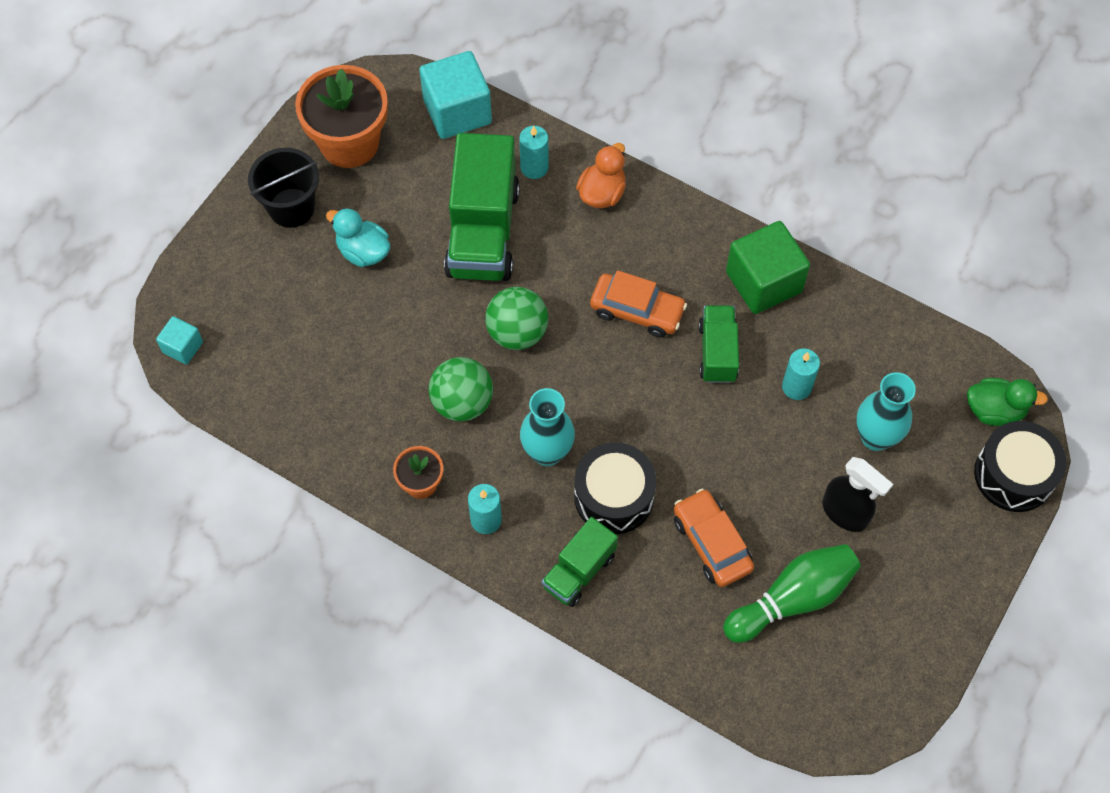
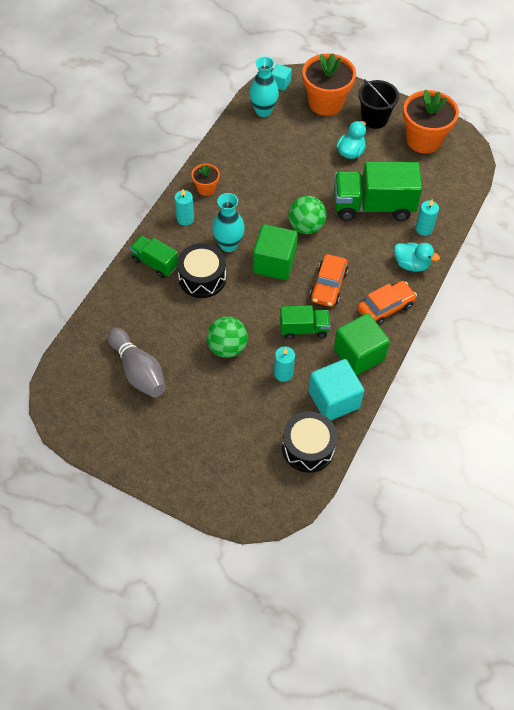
camera: 85 degrees right, 5 degrees down
(243, 278) = (325, 103): none -> orange flower pot
(457, 111) = (457, 188): turquoise cube -> turquoise cube (334, 399)
(462, 402) = (257, 203): green ball -> green ball (227, 347)
(589, 385) = (274, 263): none -> green cube
(602, 193) = (411, 264): orange duck -> turquoise duck
(711, 543) = (174, 328): orange car -> orange car (385, 307)
(792, 599) = (138, 371): green bowling pin -> grey bowling pin
(845, 513) = (196, 400): black spray bottle -> none
(875, 437) = (250, 419): turquoise vase -> turquoise vase (263, 111)
(994, 410) = (276, 494): green duck -> none
(1014, 475) = (228, 504): black drum -> black drum (308, 448)

